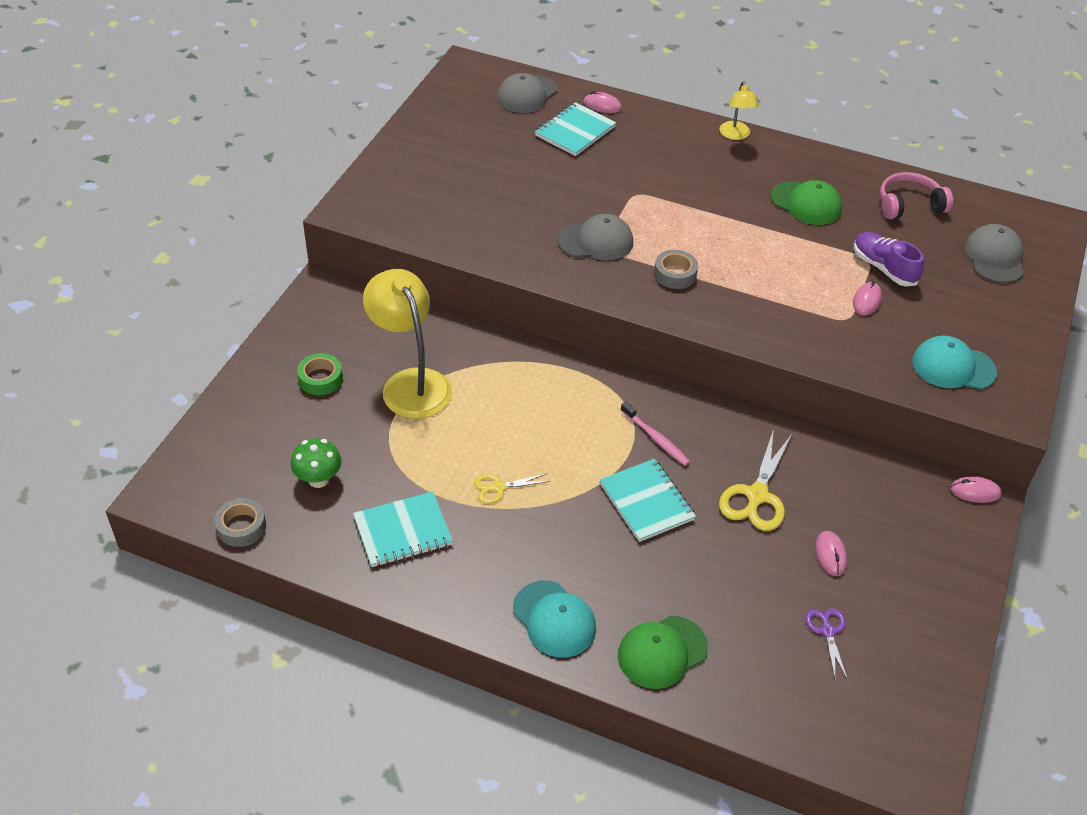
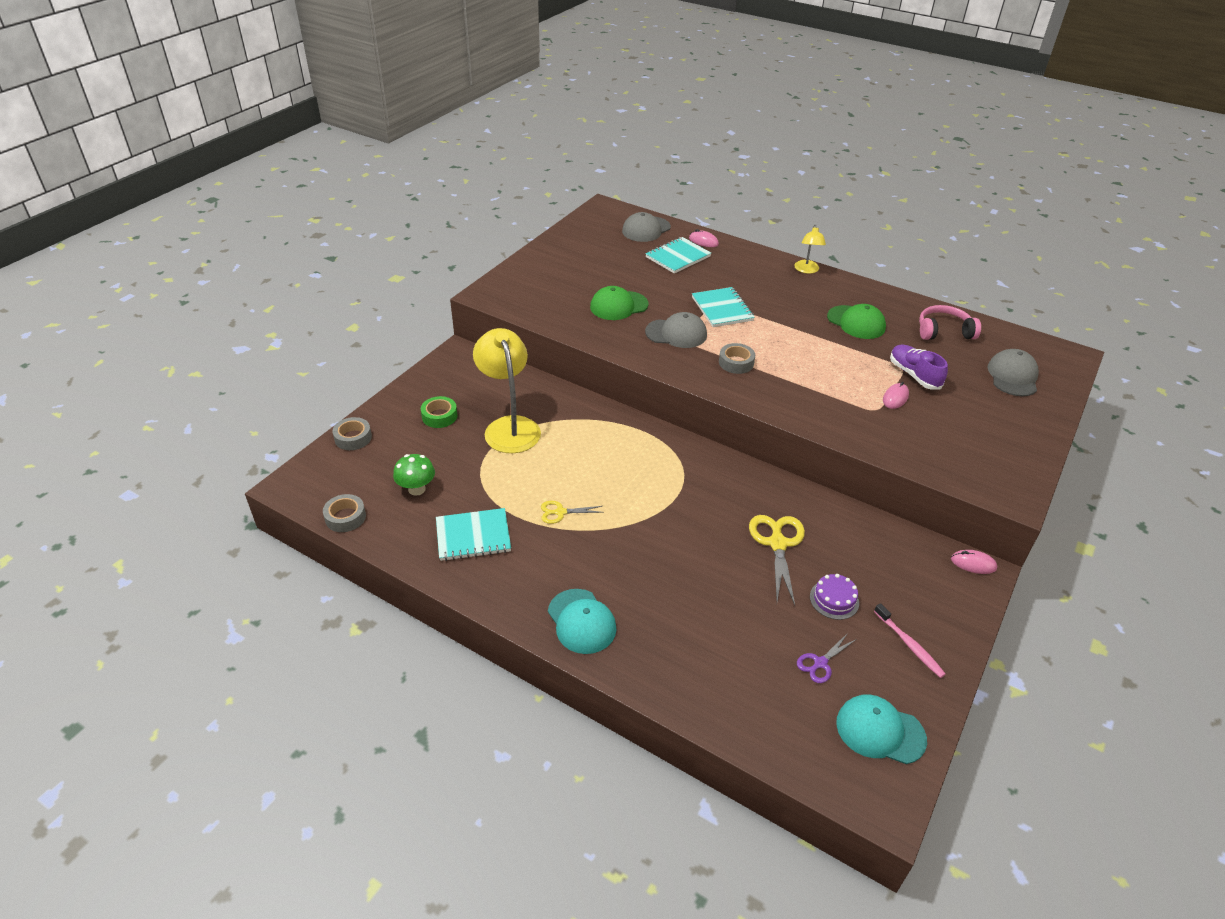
camera: 10 degrees right, 5 degrees down
(220, 421) = (353, 438): none -> grey tape
(646, 502) = (681, 538): turquoise notebook -> turquoise notebook (722, 309)
(655, 438) = (700, 490): pink toothbrush -> pink toothbrush (909, 645)
(662, 652) = (669, 661): green cap -> green cap (618, 306)
(757, 495) = (777, 544): yellow scissors -> yellow scissors turned 150 degrees clockwise
(827, 631) = (820, 663): purple scissors -> purple scissors turned 135 degrees counterclockwise
(830, 555) = (834, 599): pink mouse -> purple cake
(953, 367) = (963, 455): turquoise cap -> turquoise cap (880, 731)

